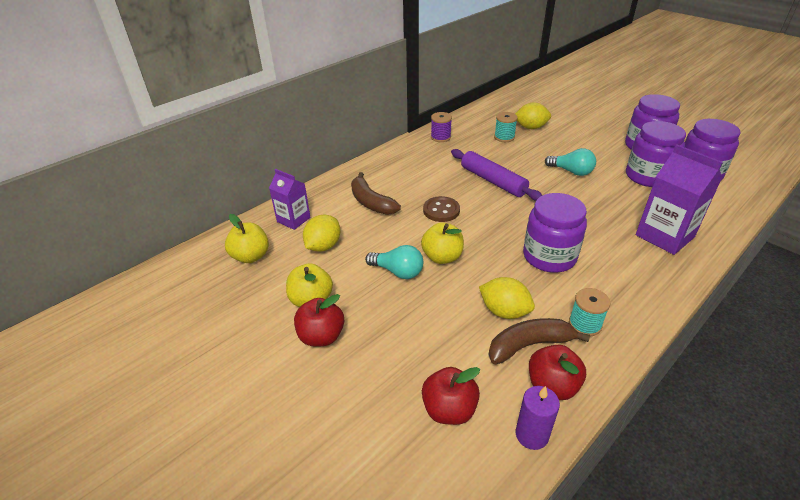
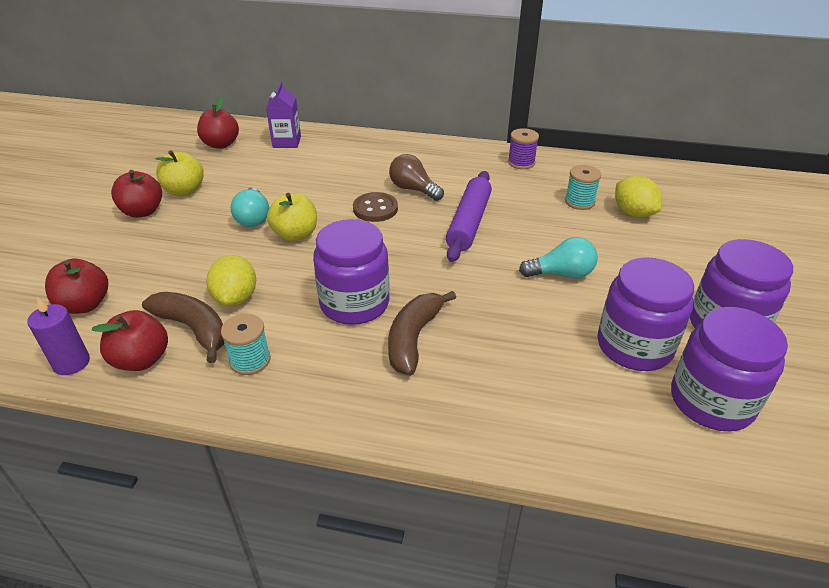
camera: 55 degrees right, 0 degrees up
(251, 256) = (221, 144): yellow apple -> red apple
(323, 246) = (260, 169): yellow lemon -> none
(371, 202) = (350, 167): brown banana -> brown banana (413, 338)
(431, 187) = (413, 189): none -> brown light bulb
(571, 171) = (561, 274): turquoise light bulb -> turquoise light bulb turned 90 degrees counterclockwise
(664, 236) = (488, 393): purple carton -> none

